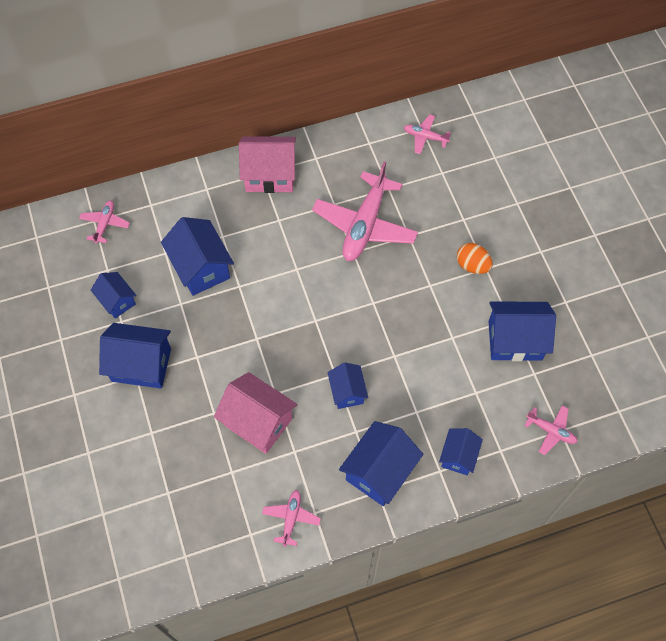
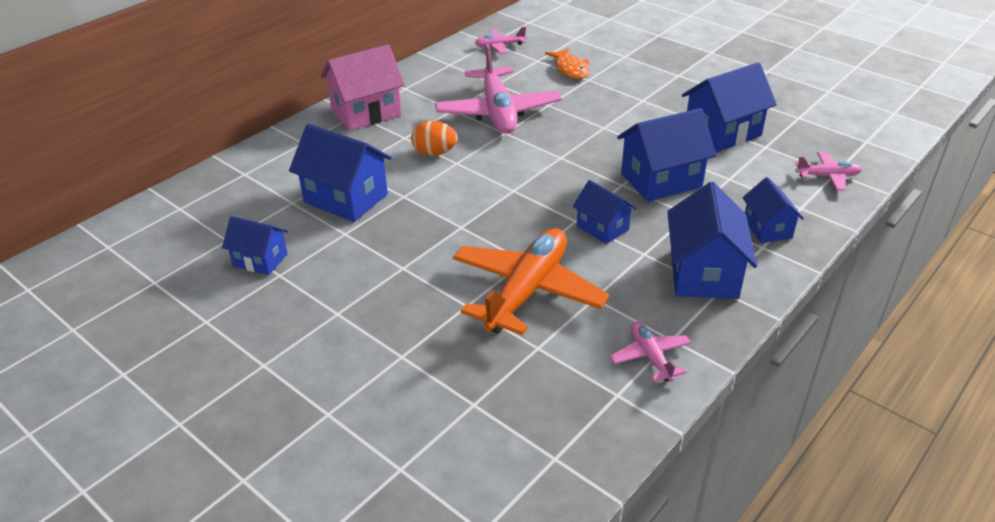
camera: 30 degrees left, 25 degrees down
(105, 224) = (196, 206): pink plane -> none
(141, 365) = (337, 301): blue house -> blue house (661, 180)
(258, 422) = (527, 291): pink house -> orange plane
(459, 198) = (570, 69): none -> orange fish
(472, 265) = (628, 102): orange egg -> orange egg (434, 153)

